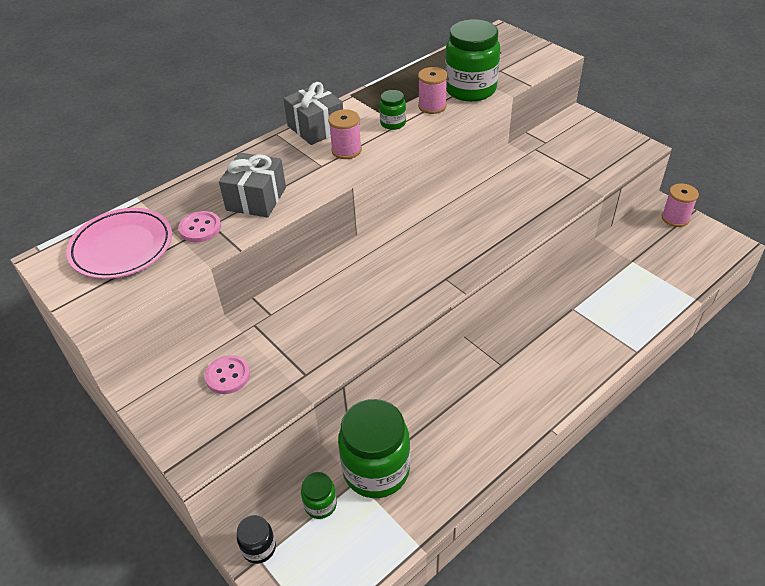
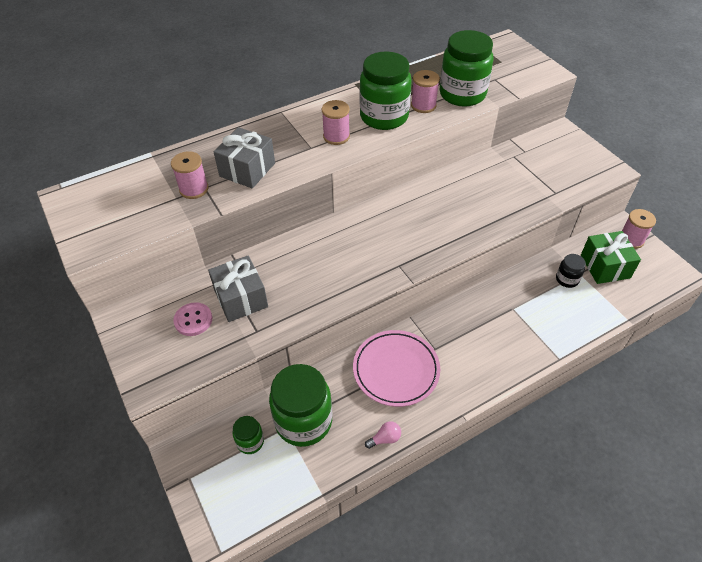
camera: 10 degrees right, 5 degrees up
(122, 247) = (126, 196): pink plate -> pink plate (396, 370)
(200, 228) = (194, 189): pink button -> pink spool
(259, 548) = (192, 468): black jar -> black jar (567, 279)
(316, 128) = (316, 111): grey gift -> grey gift (241, 298)
(393, 123) = (384, 117): green jar -> green jar, size x2.11
(473, 471) = (385, 438): none -> pink light bulb
(656, 249) = (605, 266): none -> green gift

